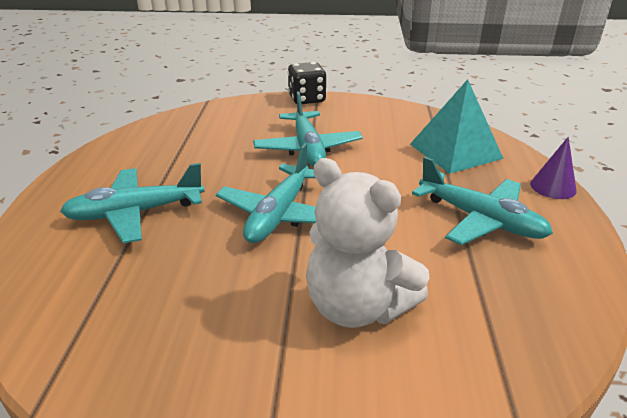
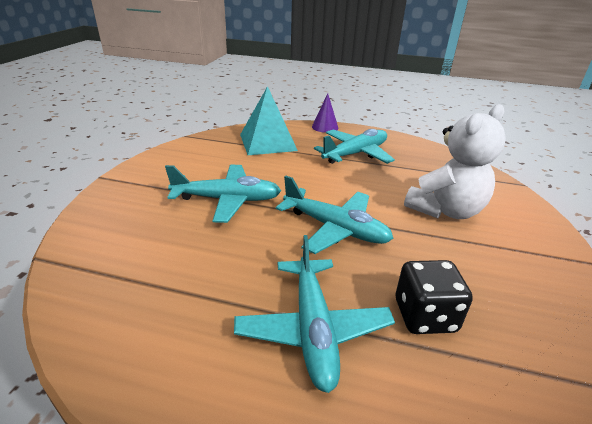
camera: 80 degrees left, 0 degrees up
(307, 99) = (115, 185): black dice -> black dice (425, 316)

